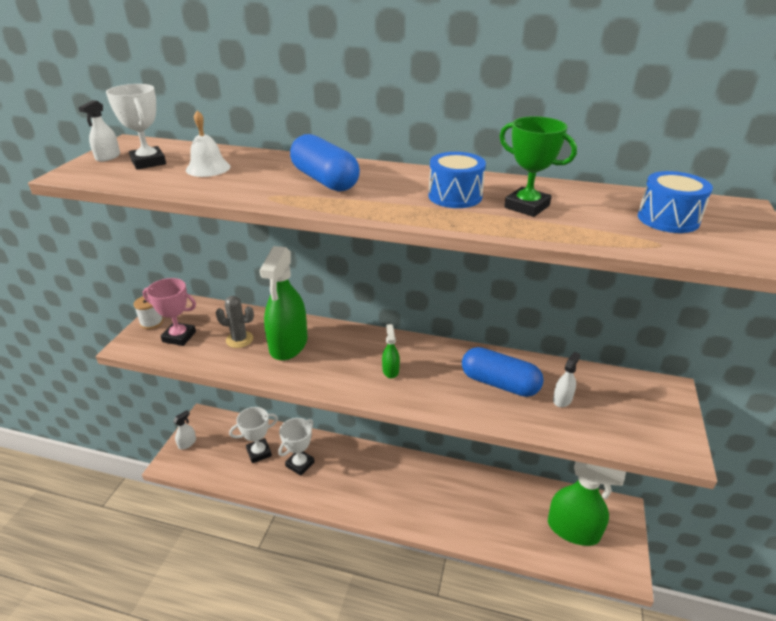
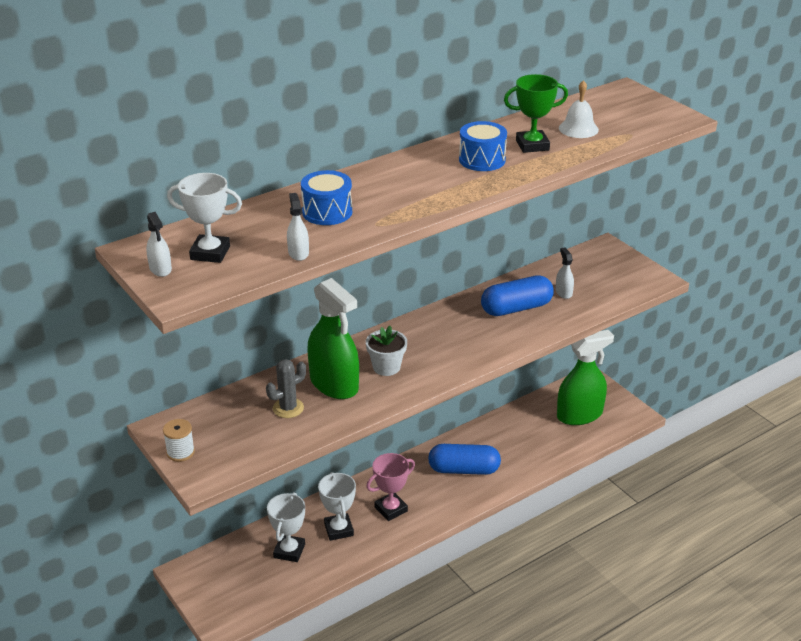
camera: 50 degrees left, 0 degrees up
(179, 337) = (232, 442): pink trophy -> pink trophy (391, 509)
(187, 443) = (209, 599): white spray bottle -> white spray bottle (298, 253)
(208, 168) = (272, 230): white bell -> white bell (578, 129)
(325, 180) = (380, 193): blue capsule -> blue capsule (464, 469)
(336, 358) = (386, 367): none -> white flower pot
(390, 370) = (438, 348): green spray bottle -> none
(668, 219) = (608, 116): blue drum -> blue drum (327, 212)

